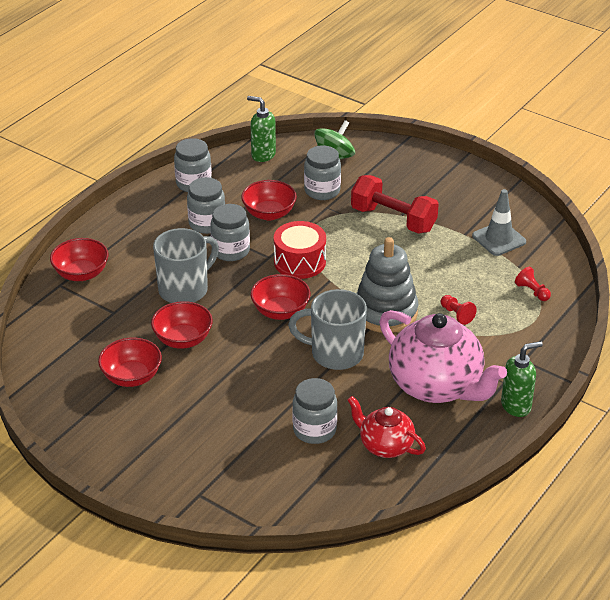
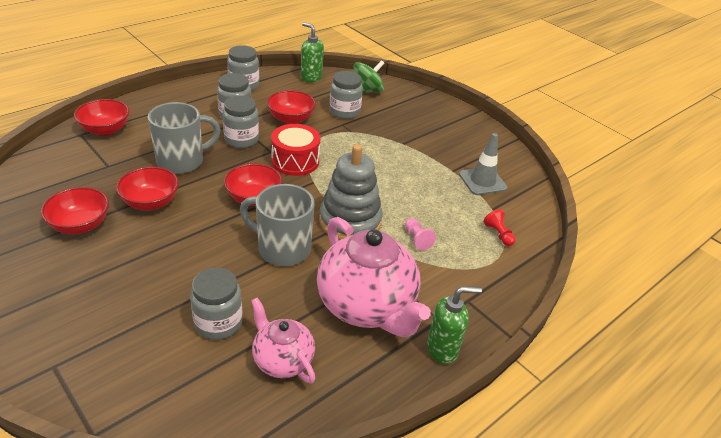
camera: 10 degrees right, 0 degrees up
(385, 445) = (282, 360): red teapot -> pink teapot
(393, 219) = (394, 145): red dumbbell -> none
(456, 314) = (417, 239): red pawn -> pink pawn

